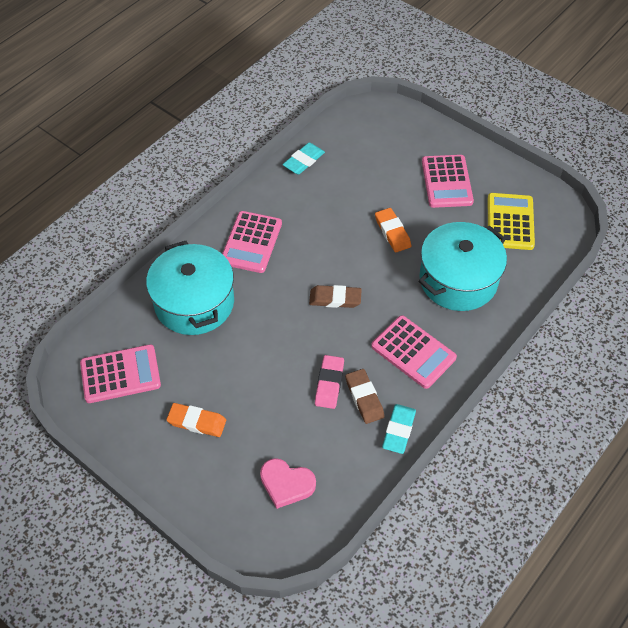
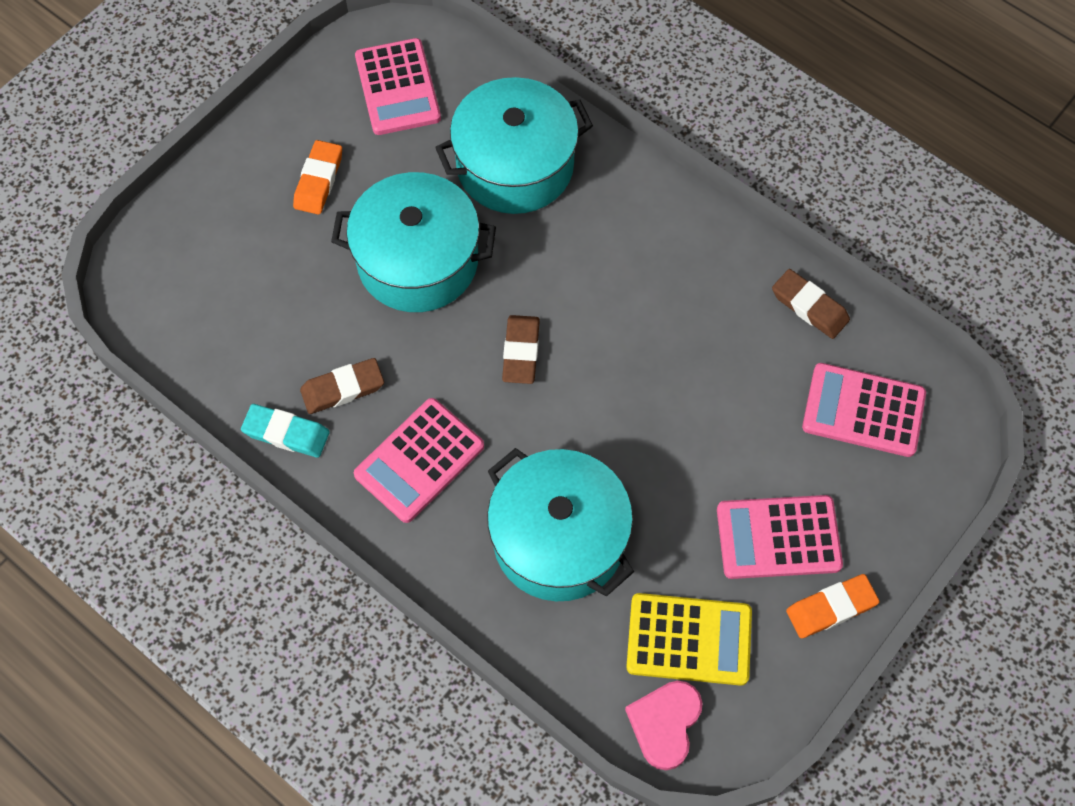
camera: 90 degrees right, 10 degrees up
(251, 242) = (629, 234): pink calculator -> pink calculator (863, 410)
(266, 357) = (418, 261): none -> turquoise pot
(286, 484) = (217, 289): pink heart -> pink heart (665, 724)
(304, 161) = (809, 307): turquoise eraser -> brown eraser
(329, 384) = (369, 342): pink eraser -> none
(392, 232) = (657, 441): orange eraser -> orange eraser (831, 608)

